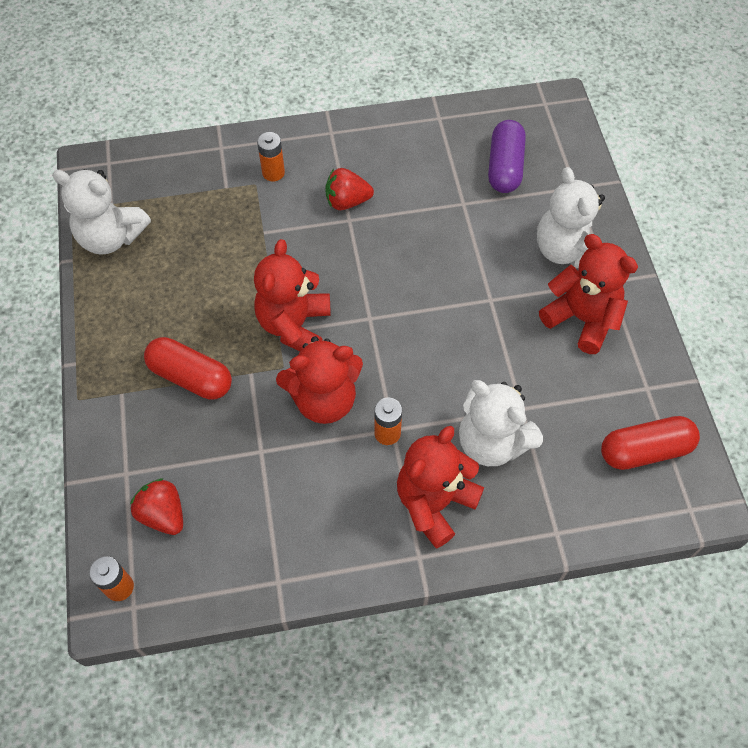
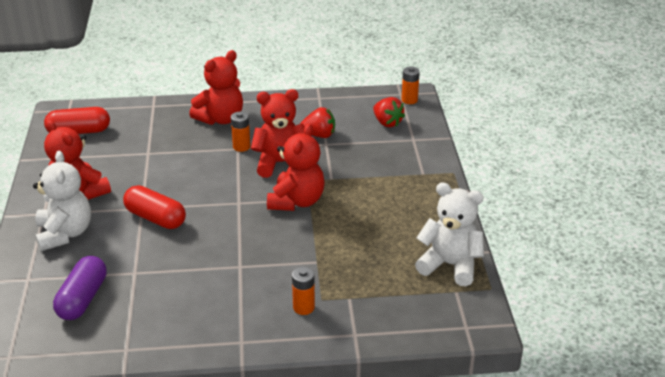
camera: 175 degrees left, 25 degrees down
(191, 377) = (374, 179): red capsule -> red capsule (155, 218)
(347, 201) = (238, 279): red strawberry -> red strawberry (319, 135)
(492, 442) = (174, 140): white teddy bear -> none

